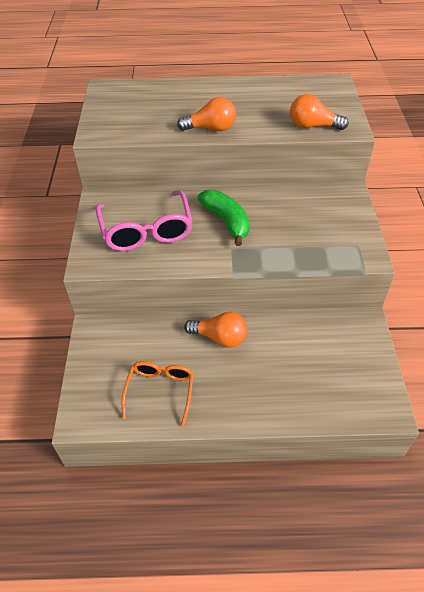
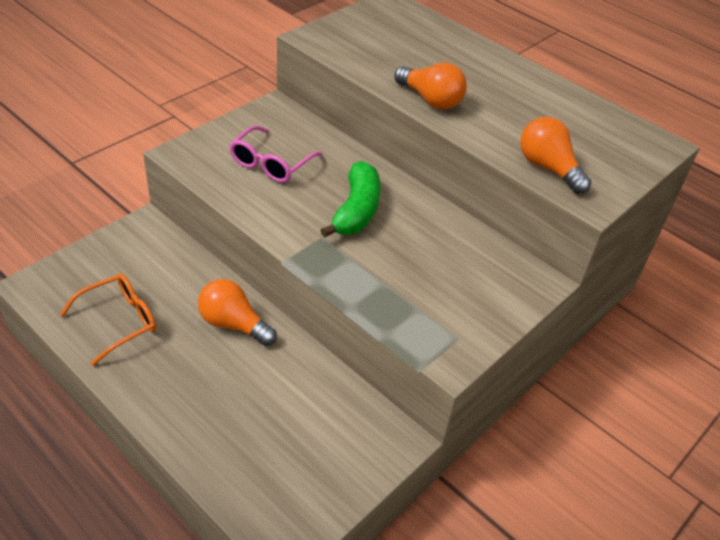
camera: 40 degrees right, 5 degrees down
(146, 230) = (271, 163): pink glasses -> pink glasses, size x0.66
(220, 337) = (233, 324): orange light bulb -> orange light bulb turned 150 degrees clockwise

